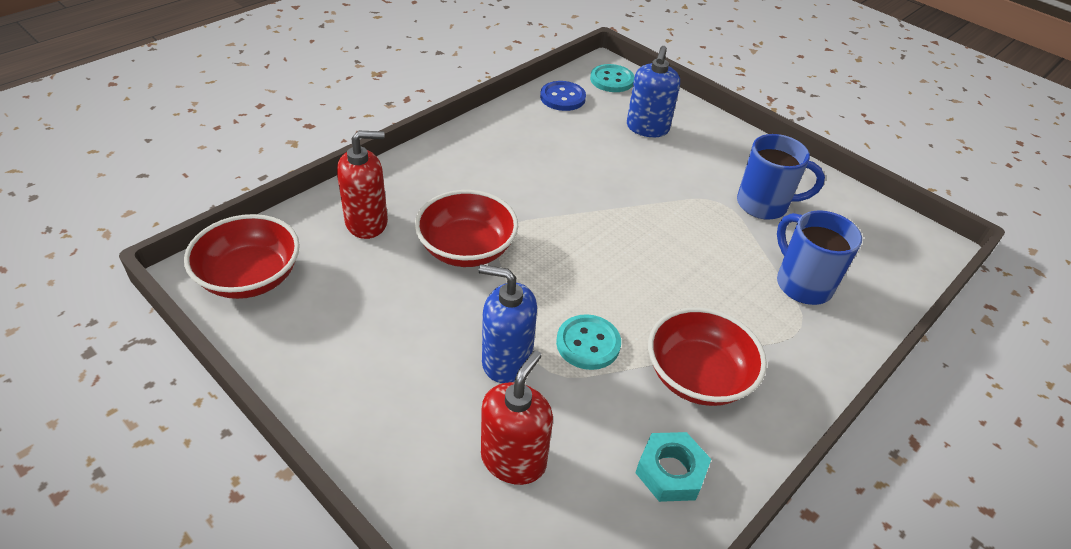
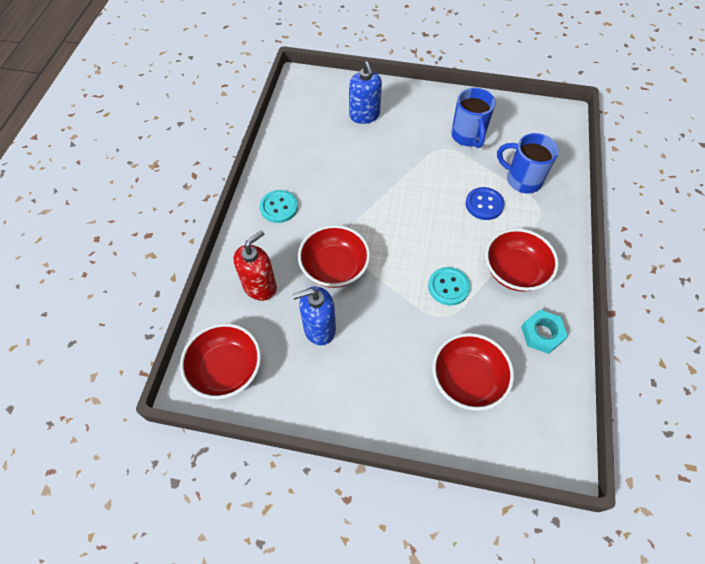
camera: 30 degrees left, 15 degrees up
(506, 361) = (417, 325): blue soap dispenser -> blue soap dispenser (319, 328)
(513, 460) = (467, 379): red soap dispenser -> red bowl
(562, 97) = (295, 119): blue button -> blue button (484, 204)
(612, 80) = (314, 87): turquoise button -> turquoise button (279, 207)
(764, 205) = (468, 137): blue mug -> blue mug turned 105 degrees clockwise

